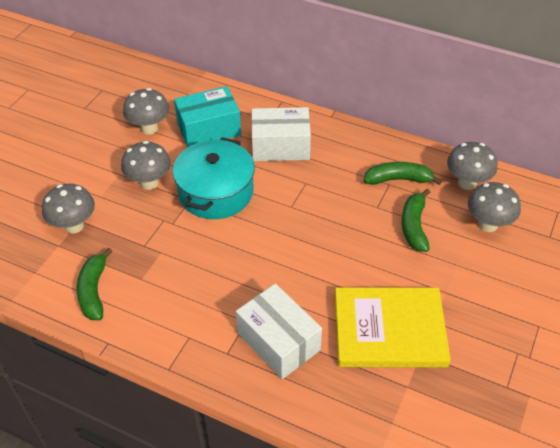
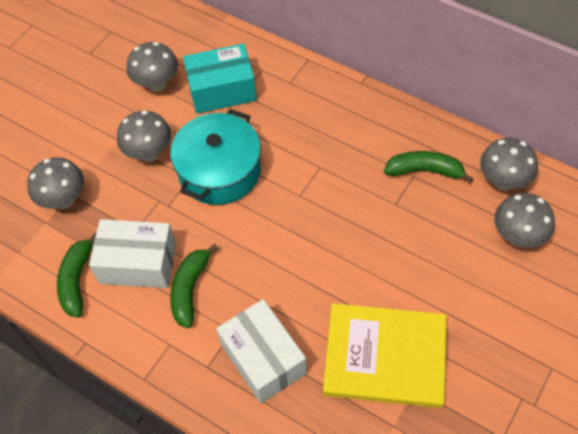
camera: 10 degrees right, 10 degrees up
(280, 146) = (298, 118): white box -> white box (138, 263)
(414, 226) = (433, 232): green banana -> green banana (190, 289)

